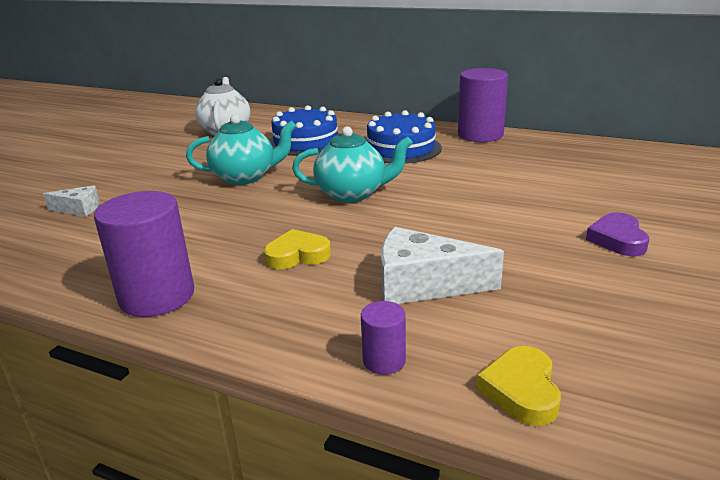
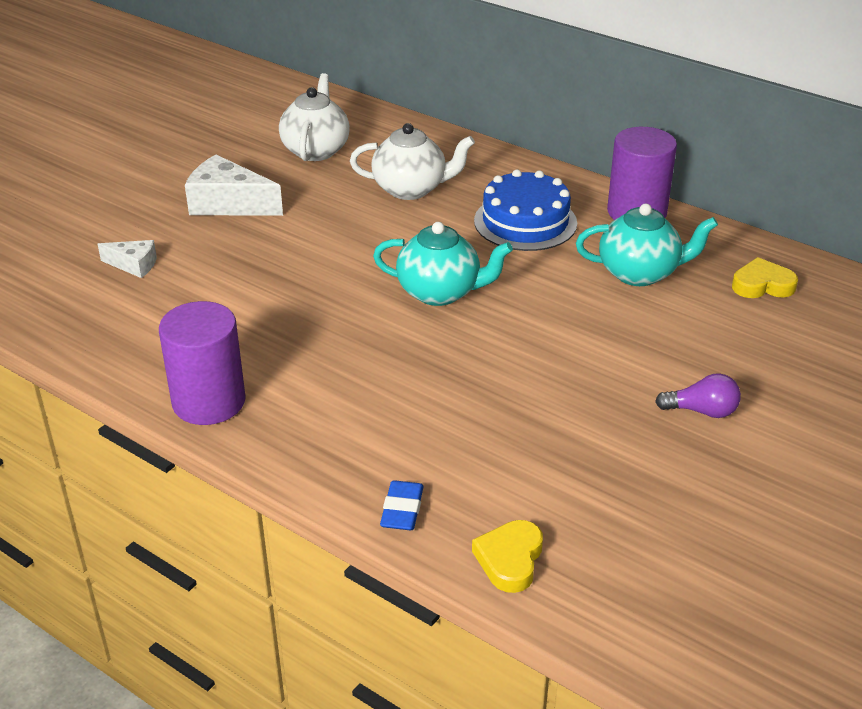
camera: 10 degrees right, 10 degrees up
(245, 177) = (324, 243): turquoise teapot -> turquoise teapot (640, 273)
(297, 255) = (355, 373): yellow heart -> yellow heart (762, 285)
(305, 142) = (411, 189): blue cake -> white teapot
(384, 360) = (402, 510): purple cylinder -> blue eraser
(423, 284) = (470, 433): white cheese -> white cheese (228, 204)
(617, 239) = (702, 411): purple heart -> purple light bulb

